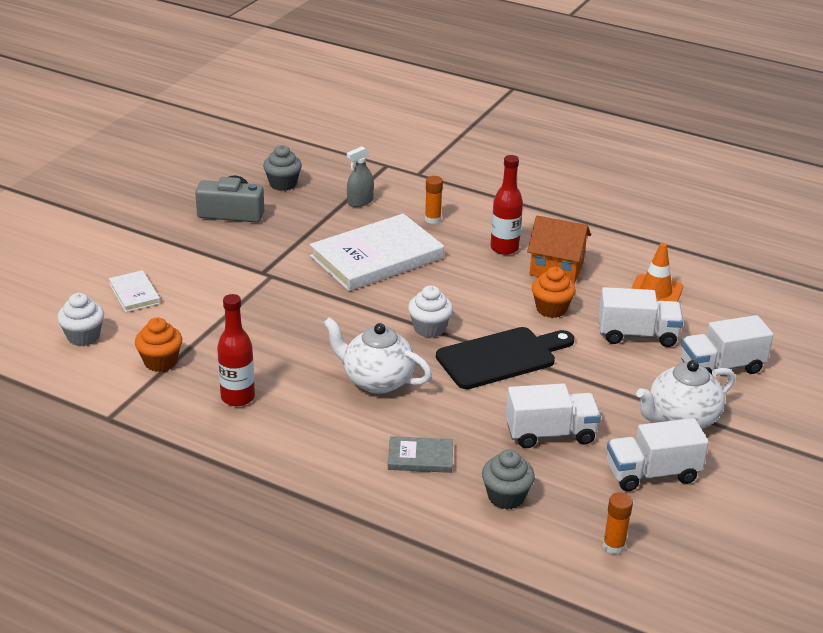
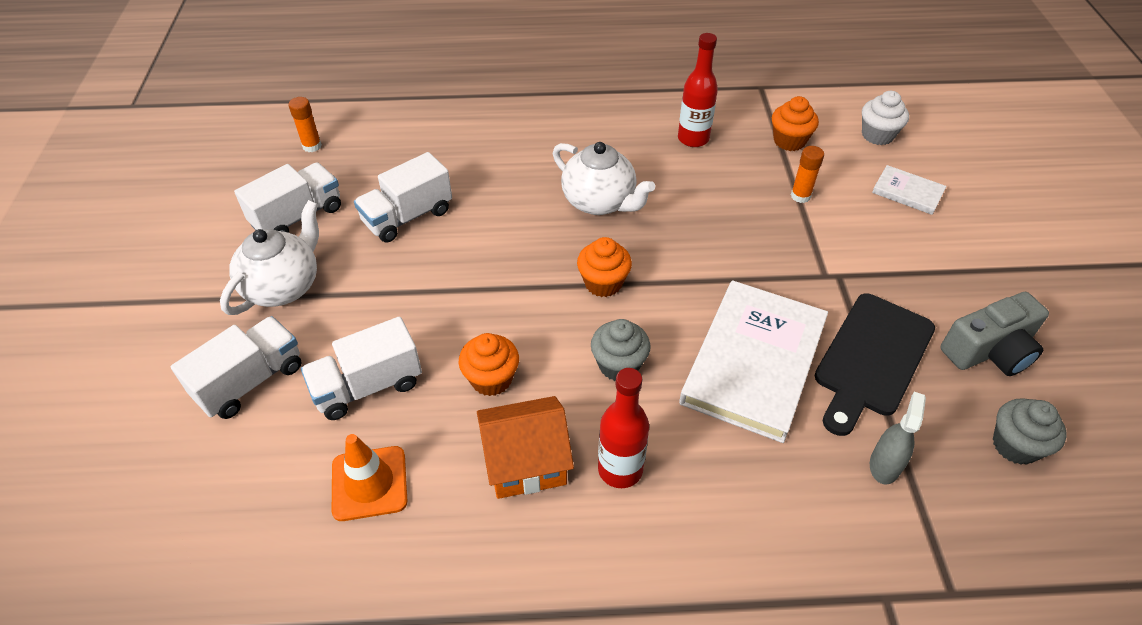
camera: 150 degrees right, 15 degrees up
(377, 380) = (599, 202): white teapot -> white teapot turned 45 degrees clockwise
(420, 457) = (505, 151): grey book -> none
(429, 328) = (603, 283): white cupcake -> orange cupcake
(432, 219) = (760, 481): orange glue stick -> orange glue stick (800, 196)
(501, 357) = (504, 280): black cutting board -> black cutting board (871, 359)
(506, 497) = (415, 149): grey cupcake -> grey cupcake (619, 365)

